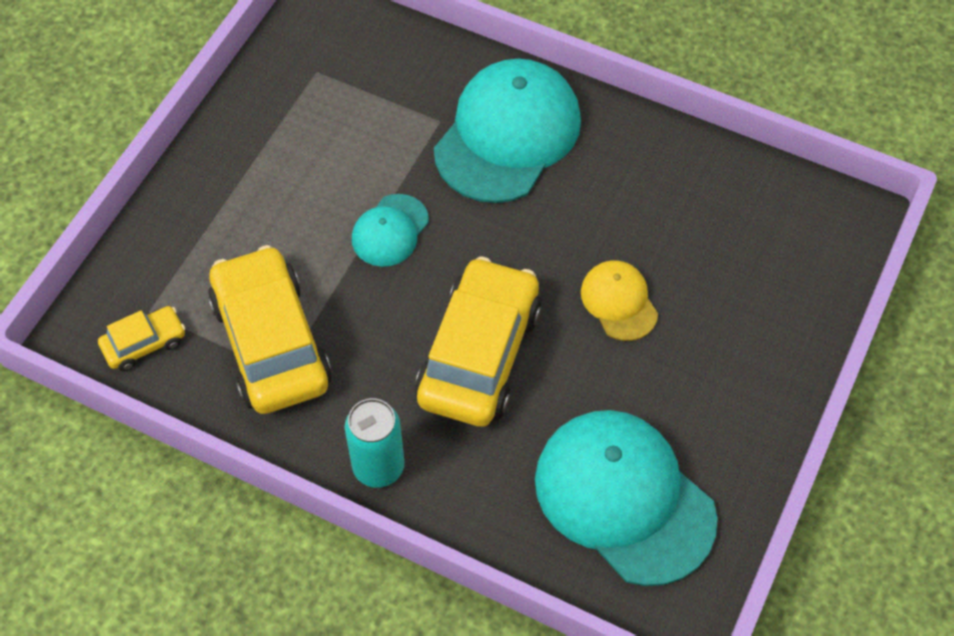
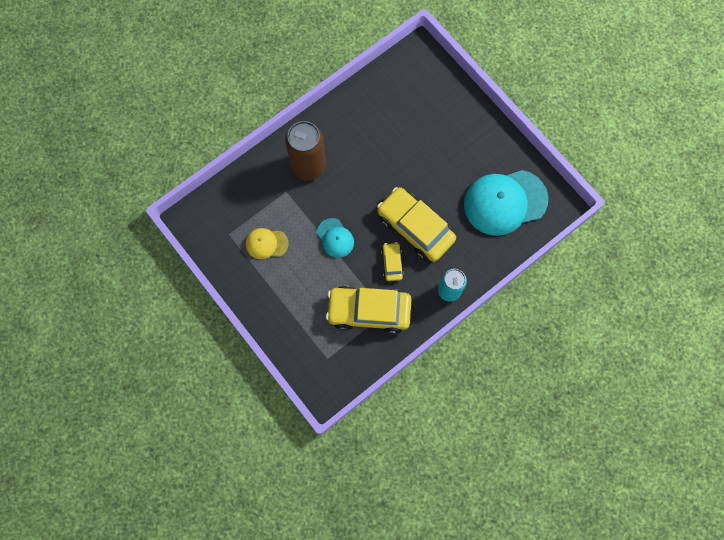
camera: 65 degrees left, 15 degrees up
(144, 343) = (343, 366): yellow car -> yellow car (392, 263)
(507, 135) = (308, 166): turquoise cap -> brown can
(619, 302) = (416, 161): yellow cap -> yellow cap (266, 243)

